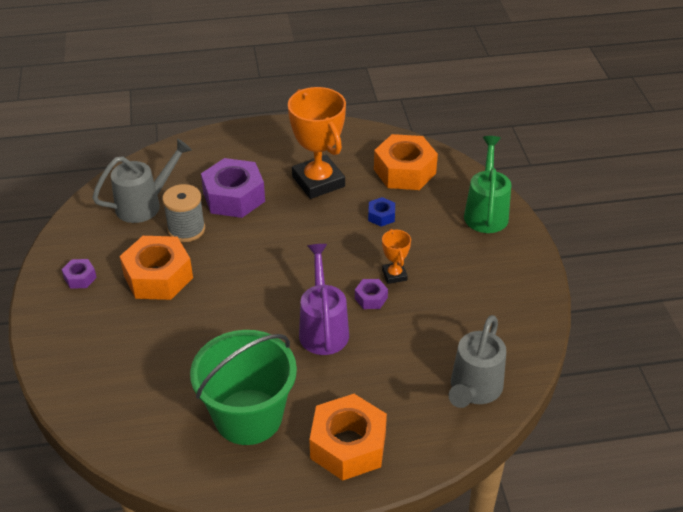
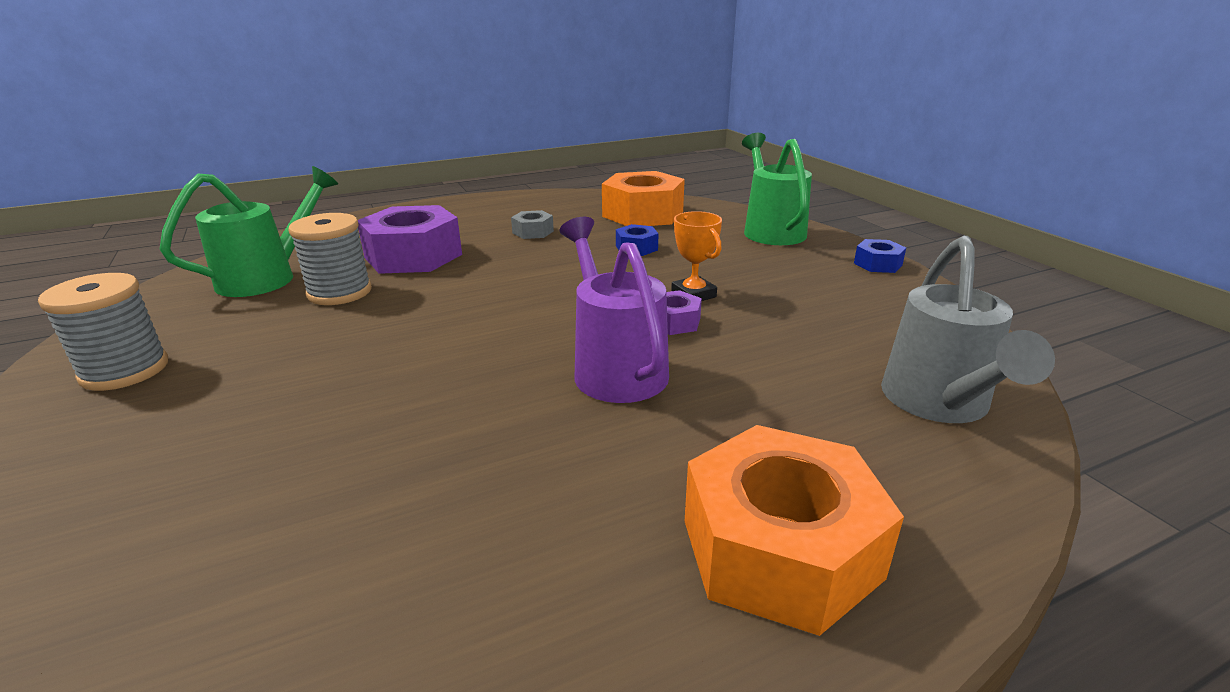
camera: 15 degrees left, 15 degrees down
(80, 278) = (125, 371): purple nut -> grey spool
(144, 204) = (267, 277): grey watering can -> green watering can
(158, 277) = (288, 348): orange nut -> none
(248, 417) = (518, 537): green bucket -> none
(318, 182) = (533, 232): orange trophy -> grey nut
(532, 267) = (877, 264): none -> blue nut

